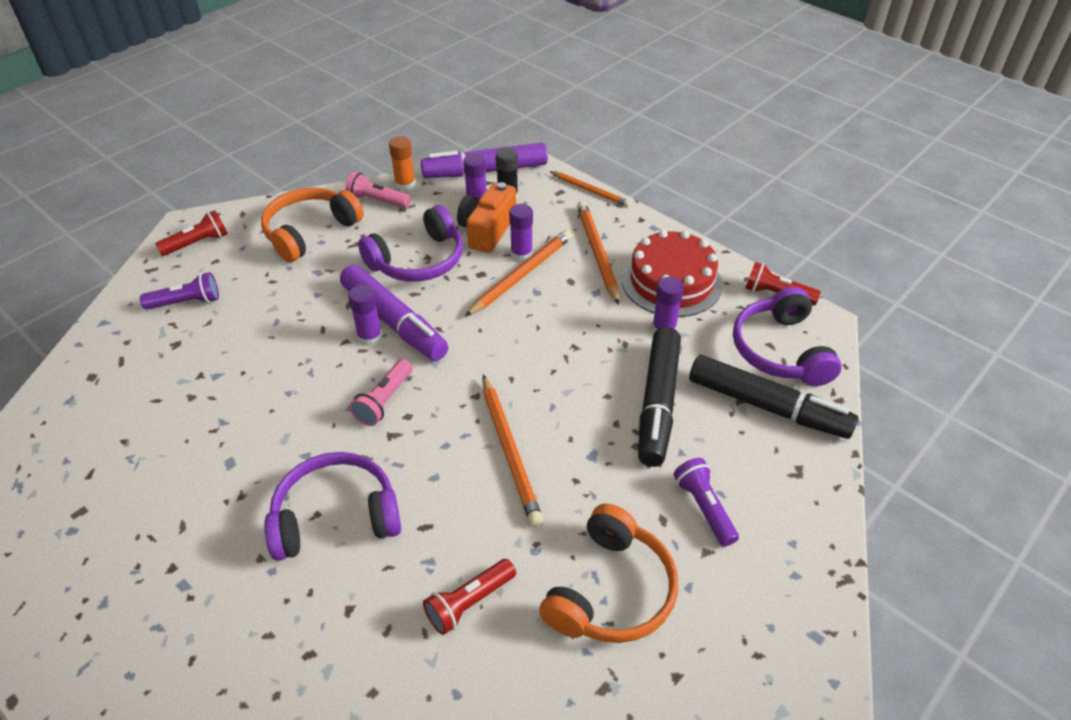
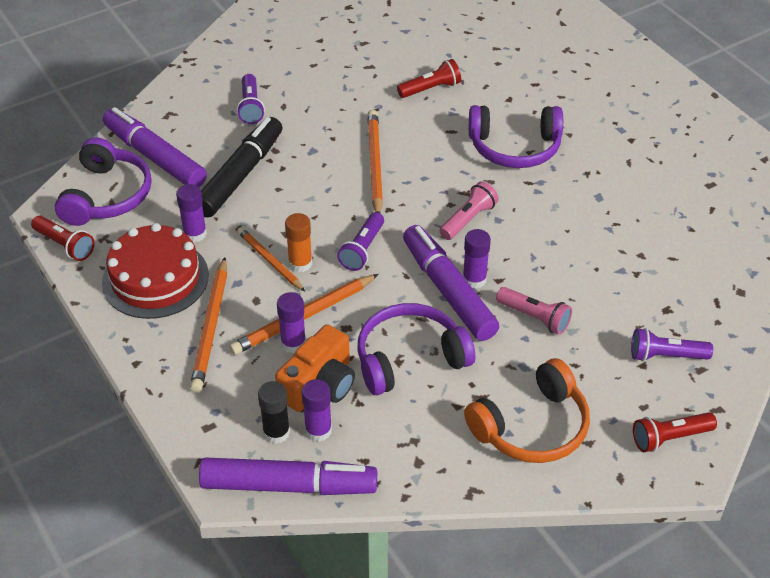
camera: 165 degrees left, 0 degrees up
(377, 201) = (444, 461): pink flashlight -> pink flashlight (535, 317)
(405, 185) = (402, 483): orange glue stick -> orange glue stick (300, 263)
(489, 345) = (362, 250): none -> purple flashlight
(590, 190) = (169, 420): orange pencil -> orange pencil (270, 261)
(611, 591) = (338, 79): orange headphones -> none
(767, 406) = (155, 157): black marker -> purple marker

